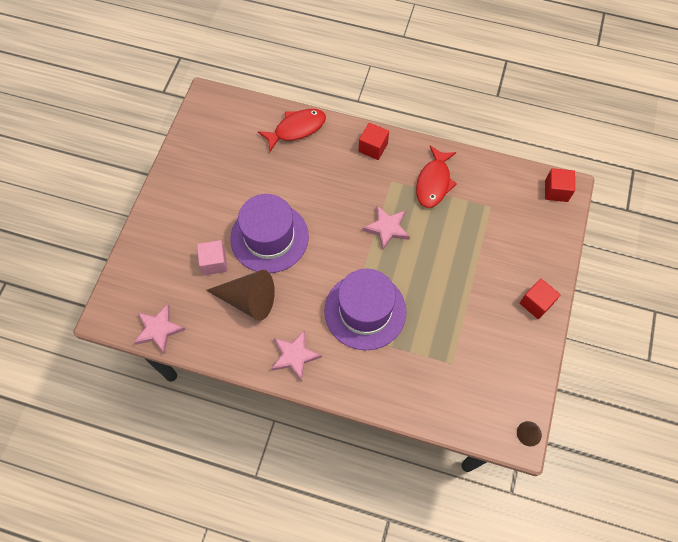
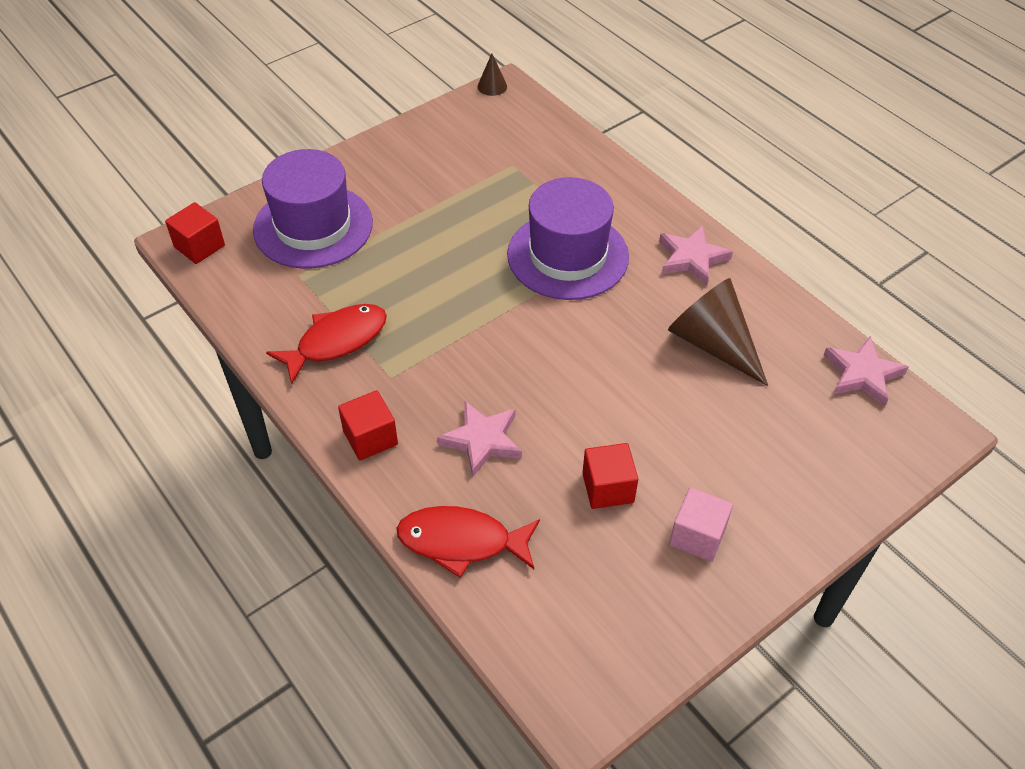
camera: 145 degrees left, 15 degrees down
(214, 262) = (735, 414): pink cube -> pink cube (697, 536)
(269, 237) = (630, 402): purple hat -> purple hat (313, 226)
(387, 228) = (456, 324): pink star -> pink star (482, 440)
(536, 303) = (364, 164): red cube -> red cube (608, 488)

